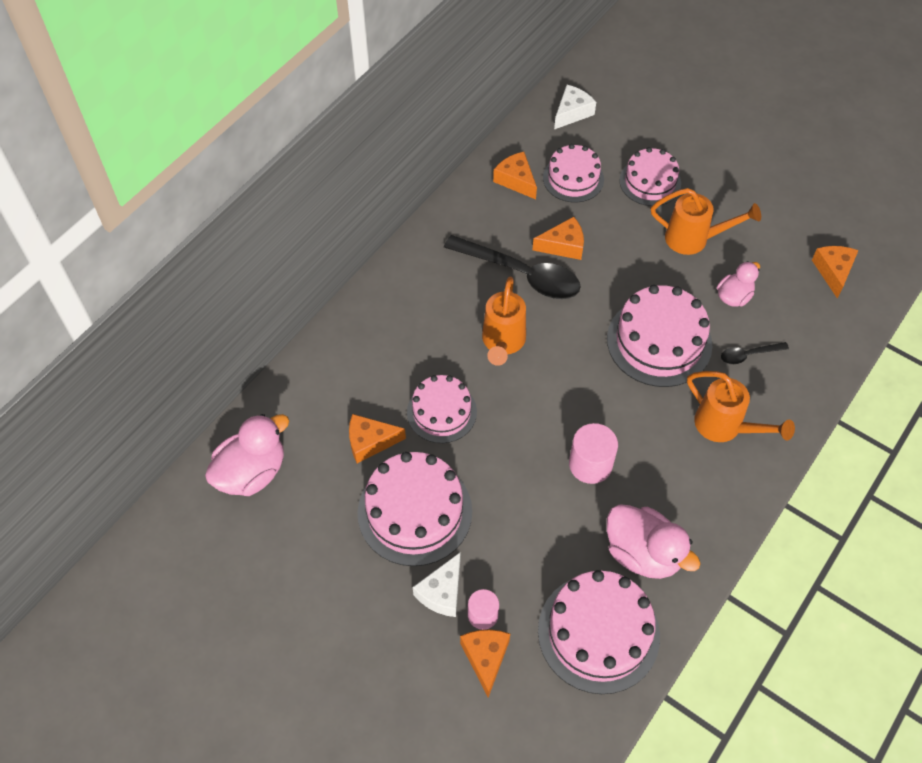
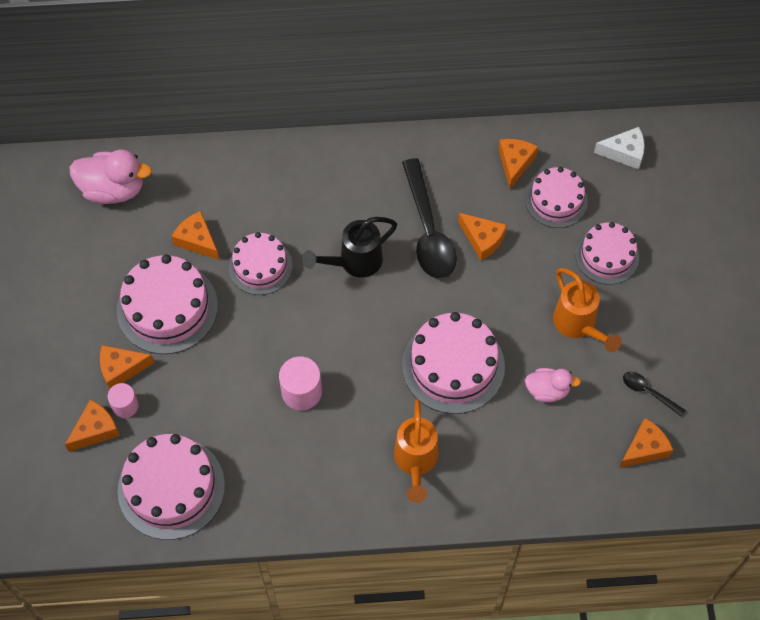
camera: 50 degrees right, 5 degrees up
(442, 592) = (121, 369): white cheese -> orange cheese
(502, 343) = (354, 262): orange watering can -> black watering can
(643, 553) = (257, 475): pink duck -> none
(748, 355) = (499, 436): black spoon -> black spoon (648, 392)

